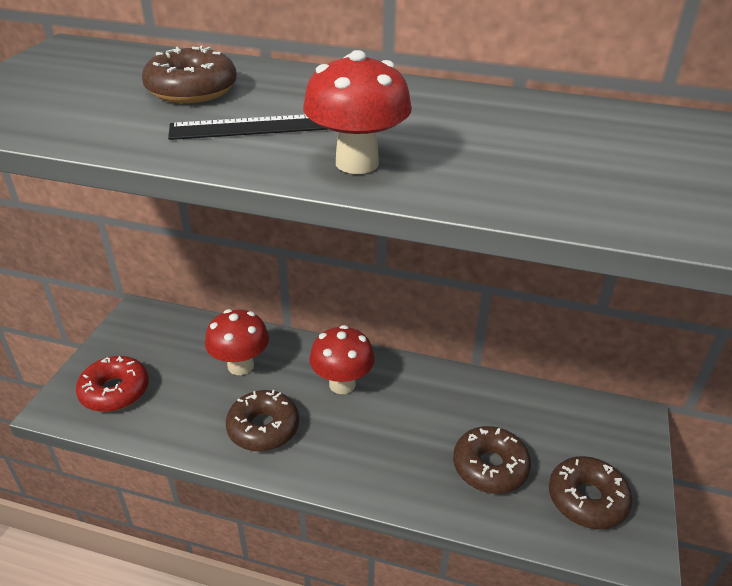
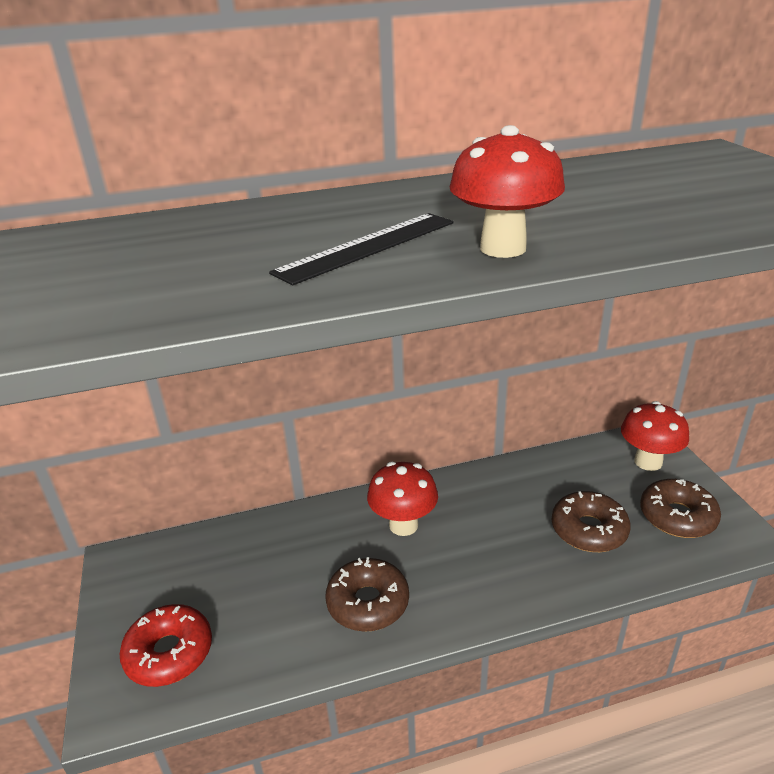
camera: 30 degrees left, 5 degrees down
(192, 90) = (233, 240): brown donut -> none
(240, 366) = (288, 557): red mushroom -> red mushroom (648, 462)

